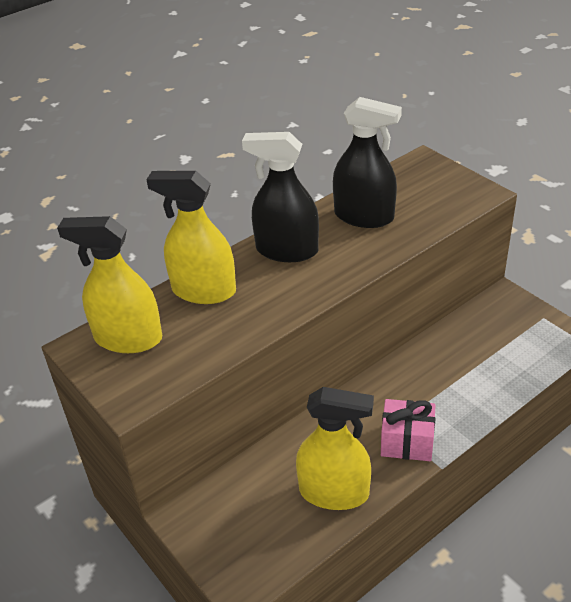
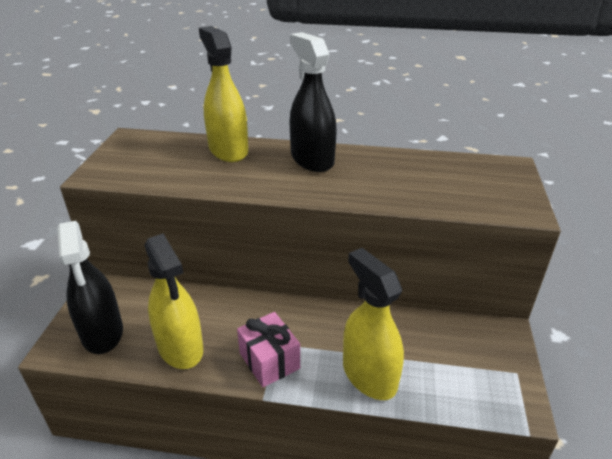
camera: 45 degrees right, 5 degrees down
(128, 338) = (152, 148): yellow spray bottle -> yellow spray bottle (369, 375)
(364, 216) = (398, 171): black spray bottle -> black spray bottle (102, 332)

